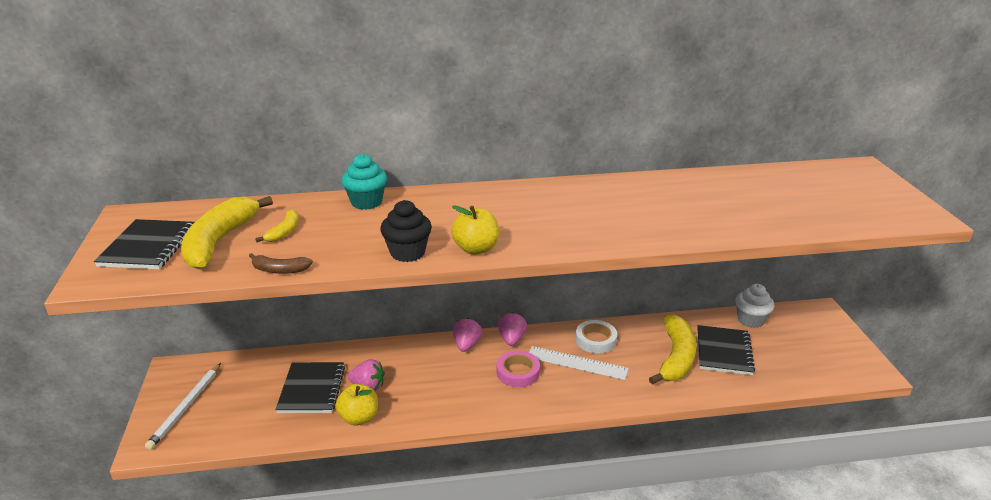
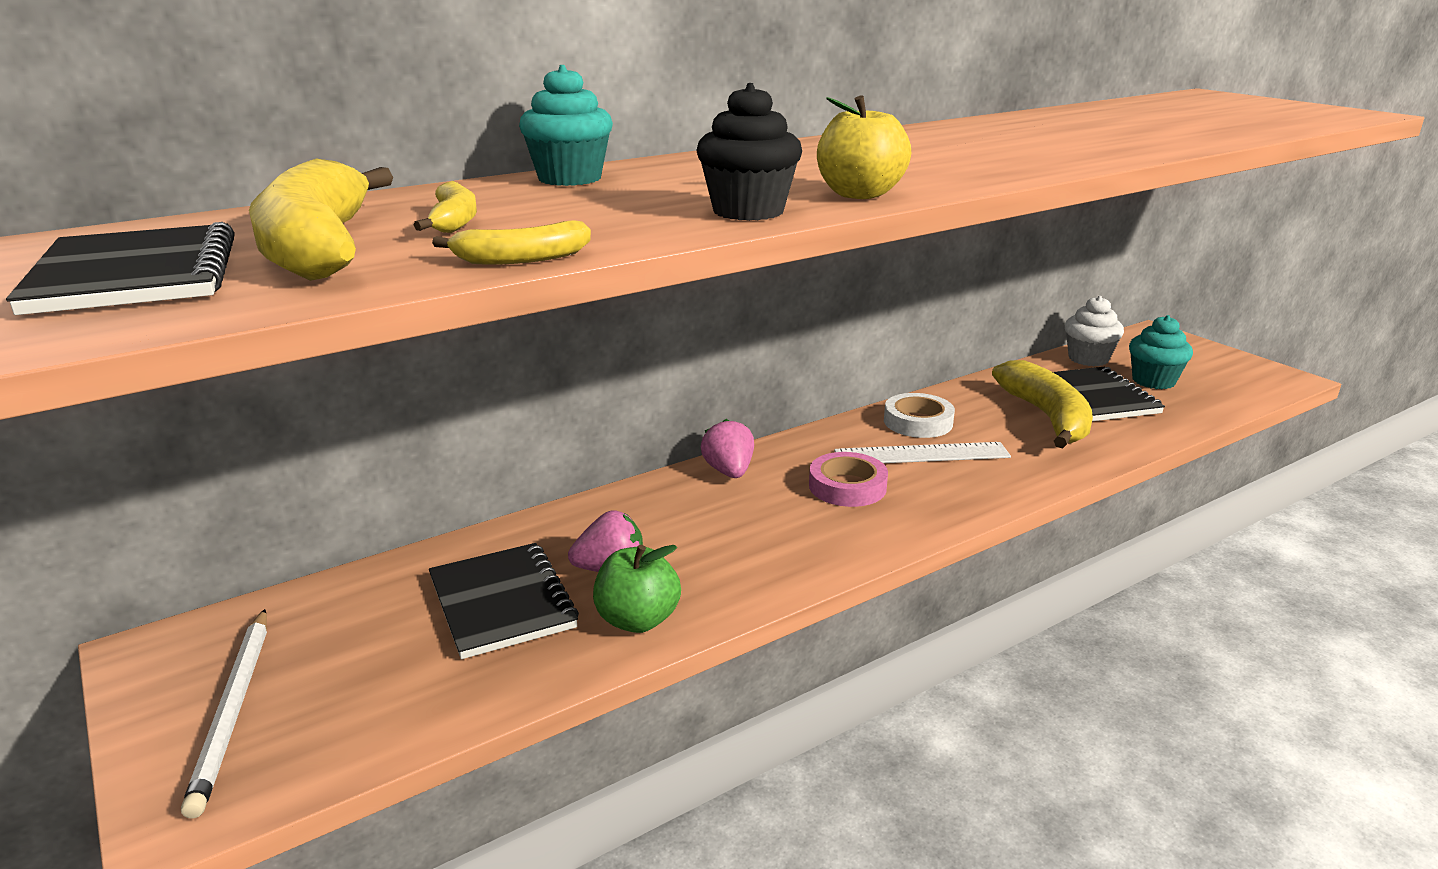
camera: 25 degrees left, 5 degrees down
(279, 270) = (521, 259): brown banana -> yellow banana
(359, 418) = (637, 620): yellow apple -> green apple
(511, 339) = (793, 448): pink strawberry -> none
(775, 349) = (1153, 381): none -> turquoise cupcake

